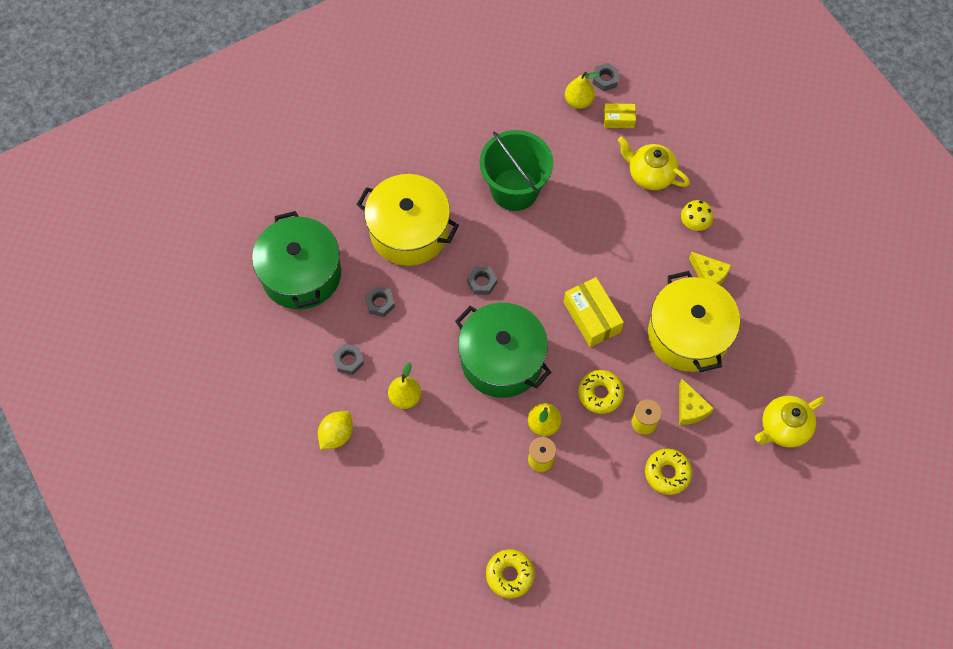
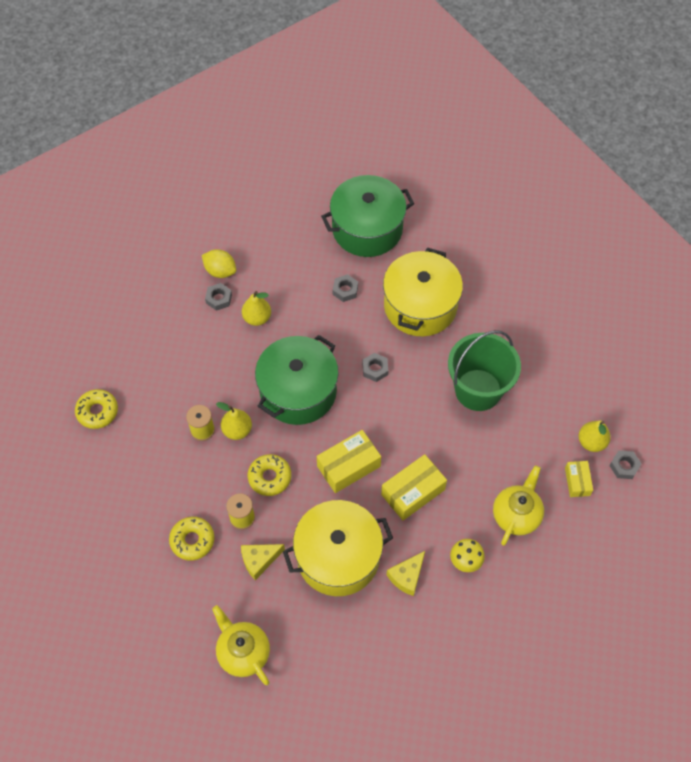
camera: 85 degrees right, 5 degrees down
(348, 361) = (288, 272): grey nut -> grey nut (219, 299)
(623, 261) = (413, 492): none -> yellow box

